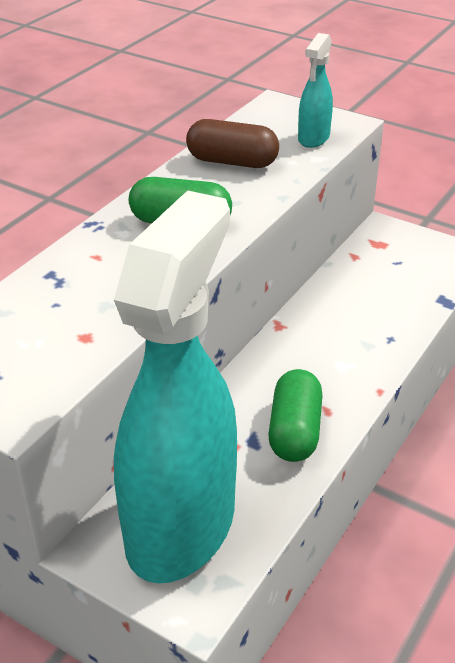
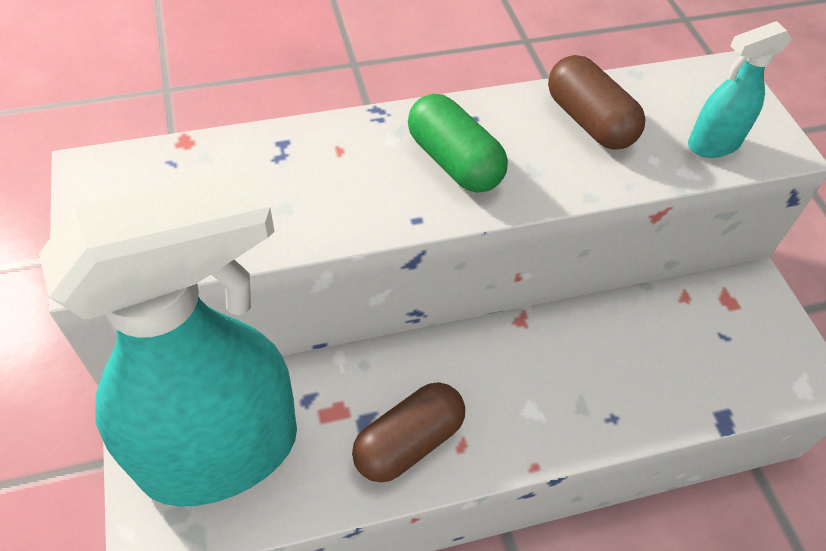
camera: 40 degrees right, 15 degrees up
(295, 431) = (409, 442): green capsule -> brown capsule

